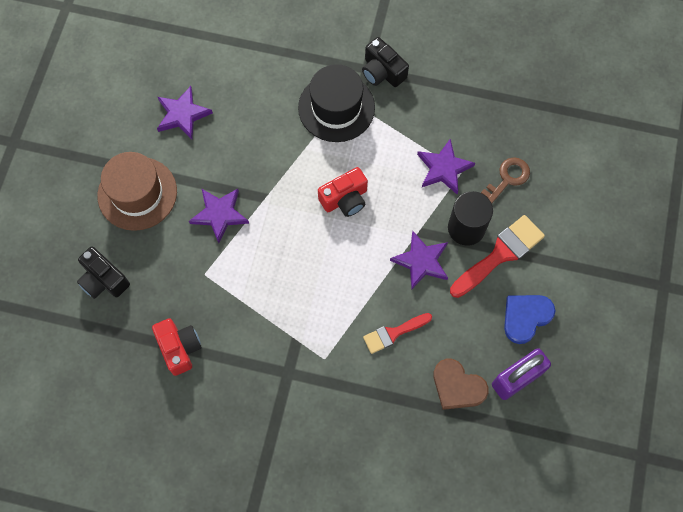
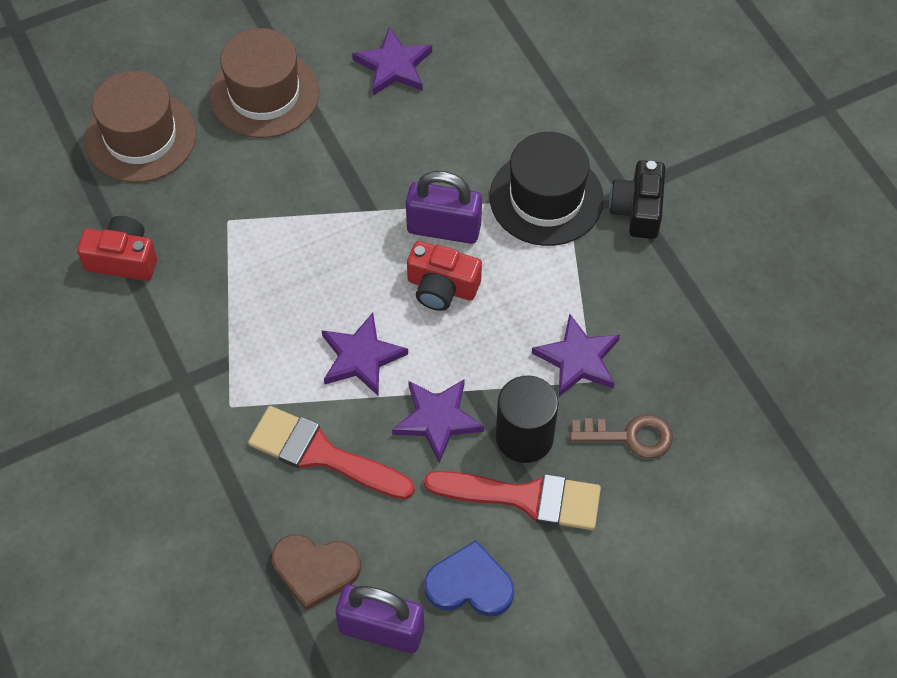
camera: 50 degrees right, 10 degrees down
(104, 280) = (140, 137): black camera -> brown hat
(179, 348) = (123, 259): red camera -> red camera turned 105 degrees counterclockwise
(219, 214) = (310, 183): purple star -> purple star (361, 357)
(310, 170) = (444, 228): none -> purple padlock
(394, 333) = (322, 454): red brush -> red brush, size x1.61
(457, 386) = (315, 570): brown heart -> brown heart turned 75 degrees counterclockwise

